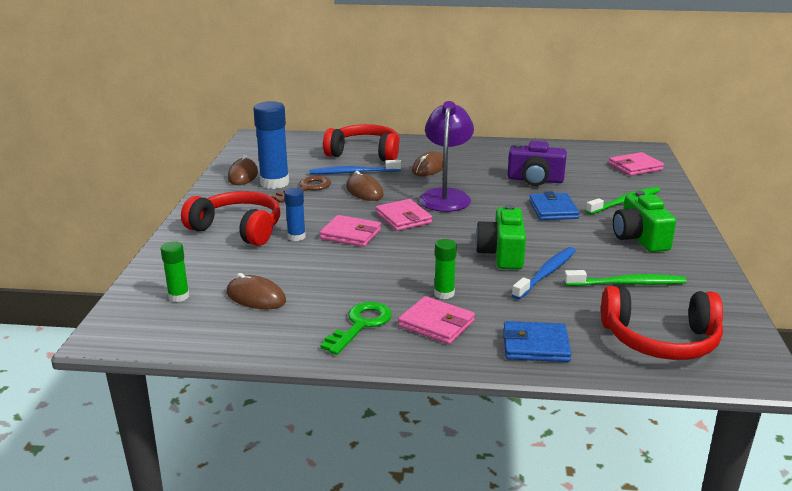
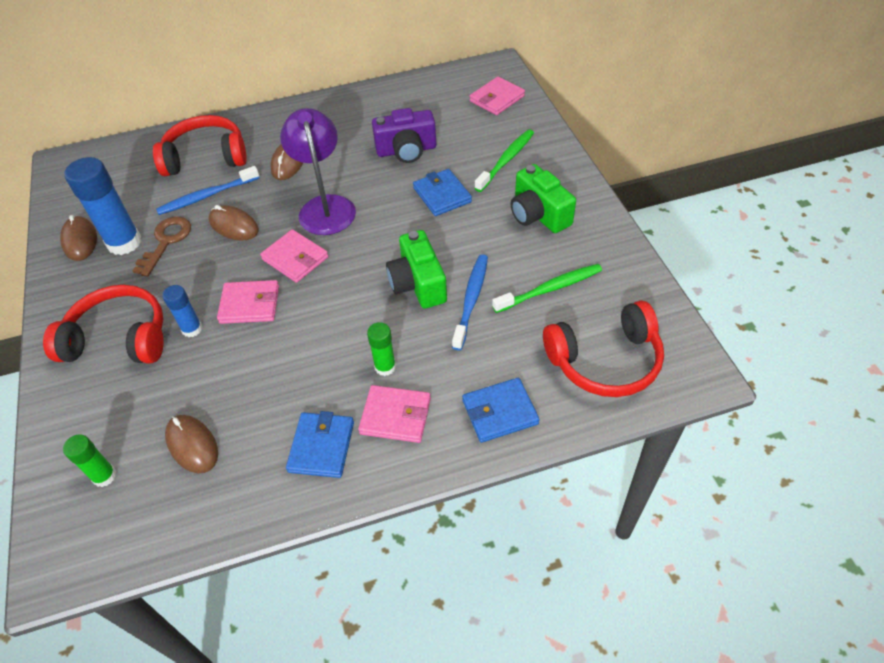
camera: 20 degrees left, 25 degrees up
(256, 297) = (192, 445): brown mouse -> brown mouse turned 45 degrees clockwise
(360, 325) = (321, 447): green key -> blue wallet

